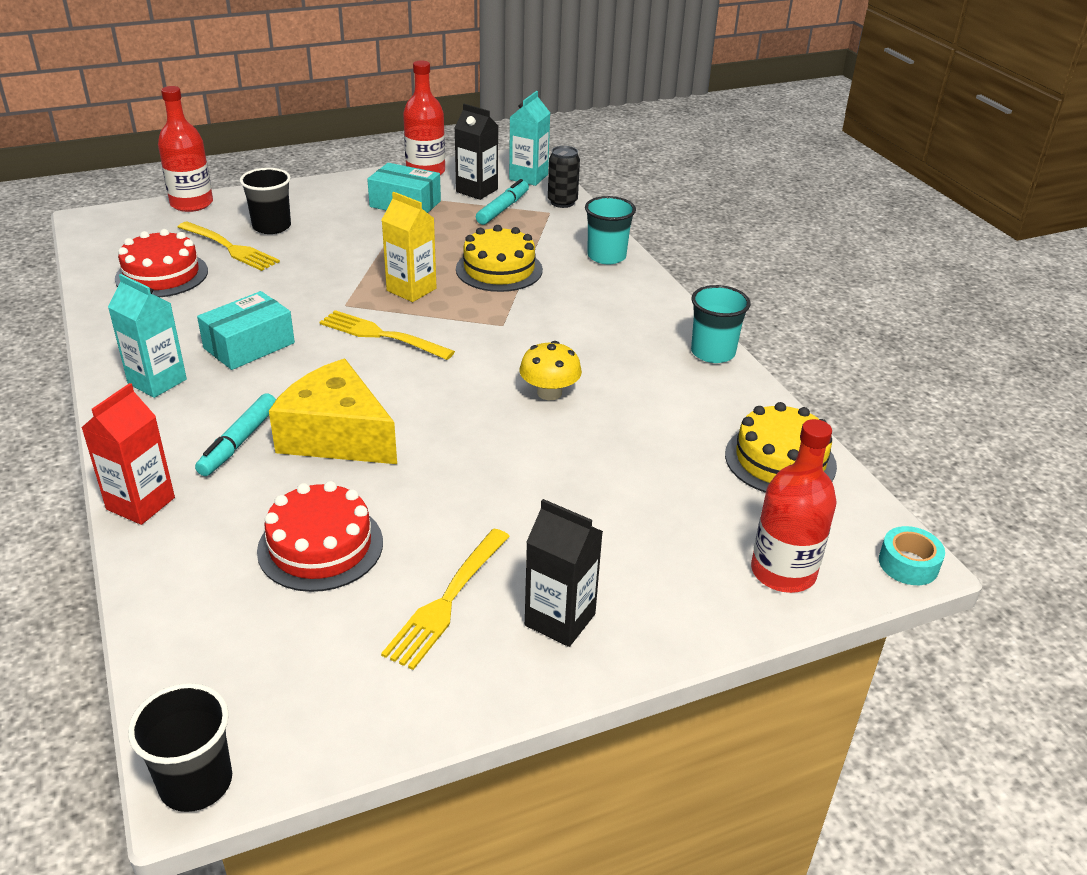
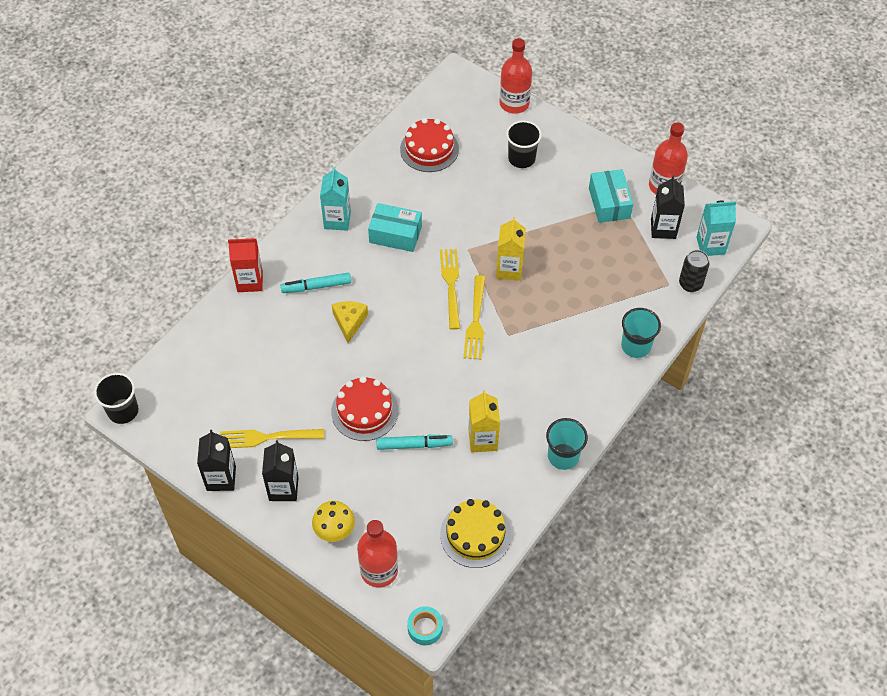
camera: 60 degrees right, 20 degrees up
(230, 248) = (481, 157): yellow fork -> yellow fork (475, 321)
(320, 546) = (269, 367): red cake -> red cake (364, 411)
(336, 436) = (349, 322): yellow cheese -> yellow cheese, size x0.55
(475, 692) = (221, 478): none -> black carton
(499, 269) = (569, 298): yellow cake -> none
(503, 209) = (650, 257): turquoise marker -> turquoise marker (414, 445)
(549, 393) = (456, 394): yellow mushroom -> yellow mushroom (334, 529)
(638, 399) = (483, 440): none -> yellow carton

